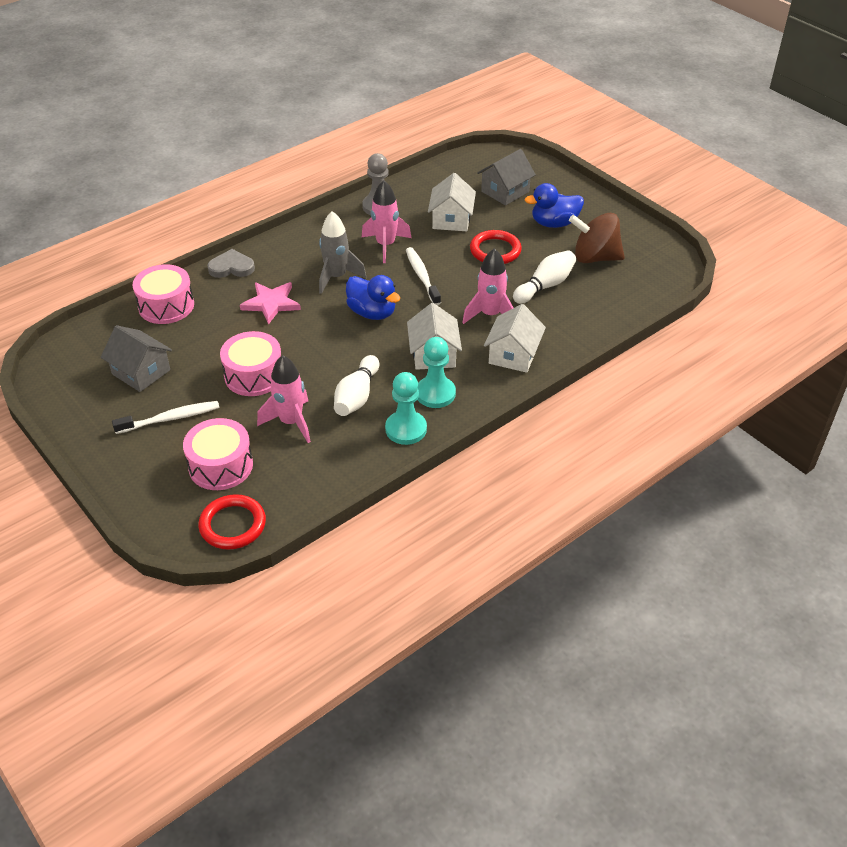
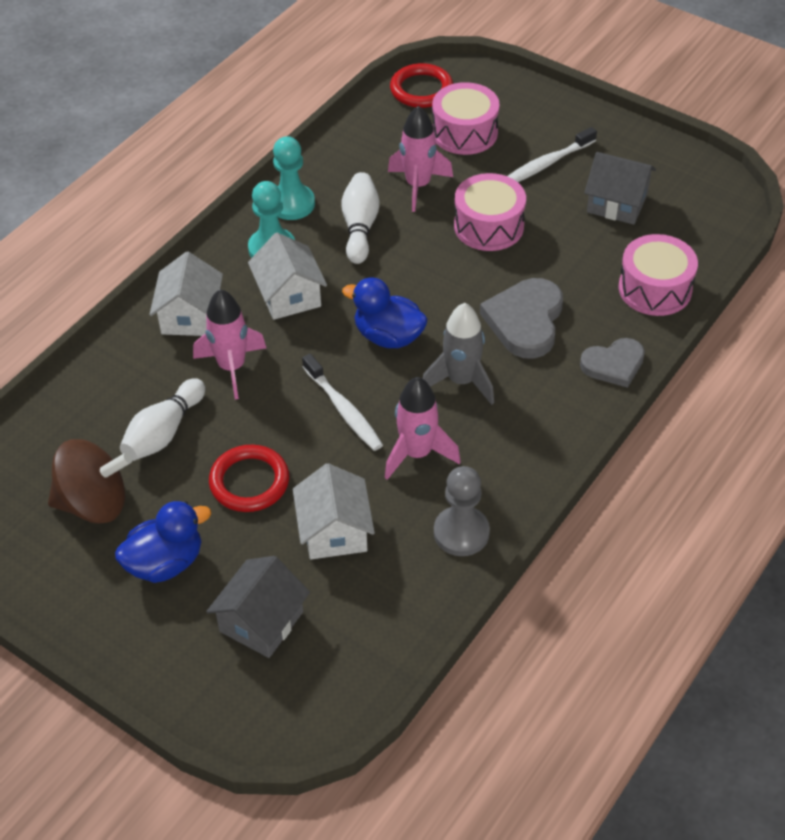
camera: 165 degrees right, 5 degrees up
(271, 303) = (525, 321): pink star -> grey heart

